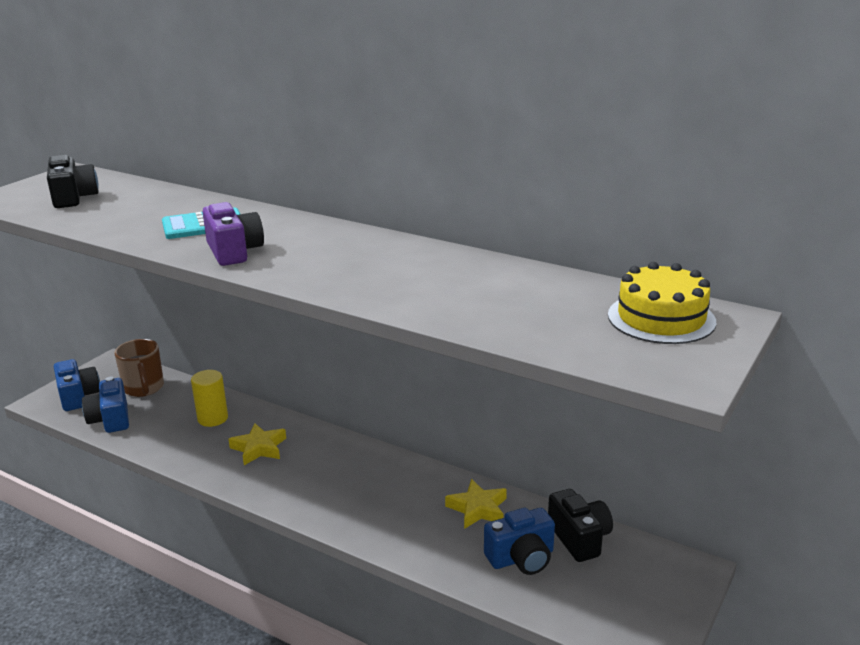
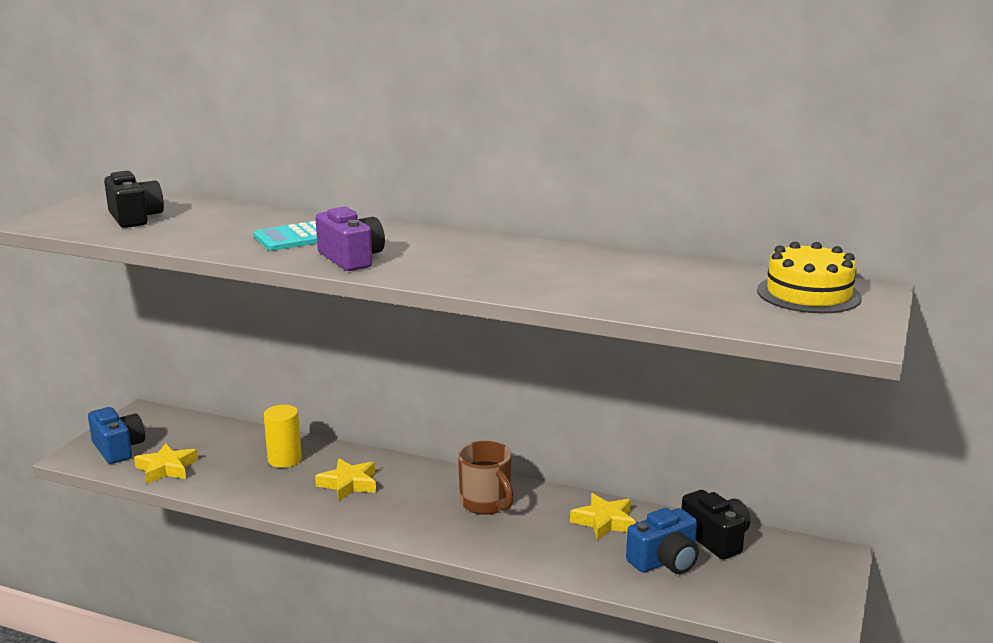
camera: 10 degrees left, 5 degrees down
(110, 419) = (166, 468): blue camera -> yellow star
(144, 388) = (192, 436): brown mug -> brown mug (486, 503)

